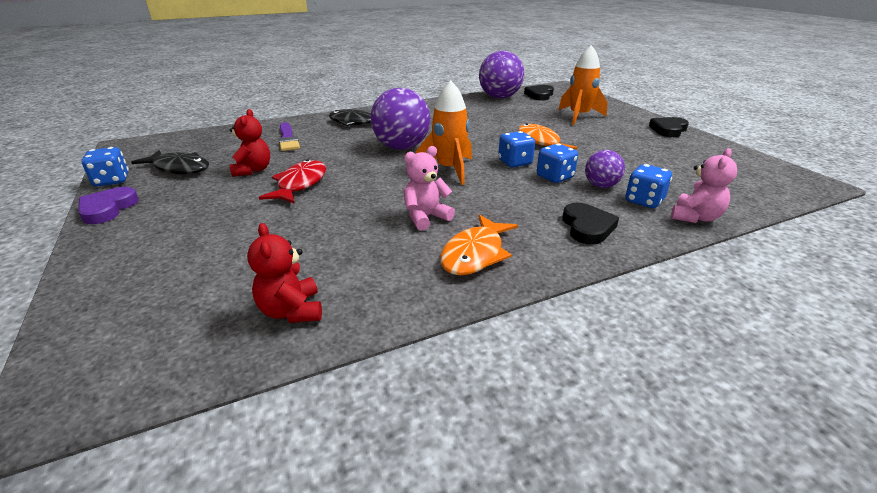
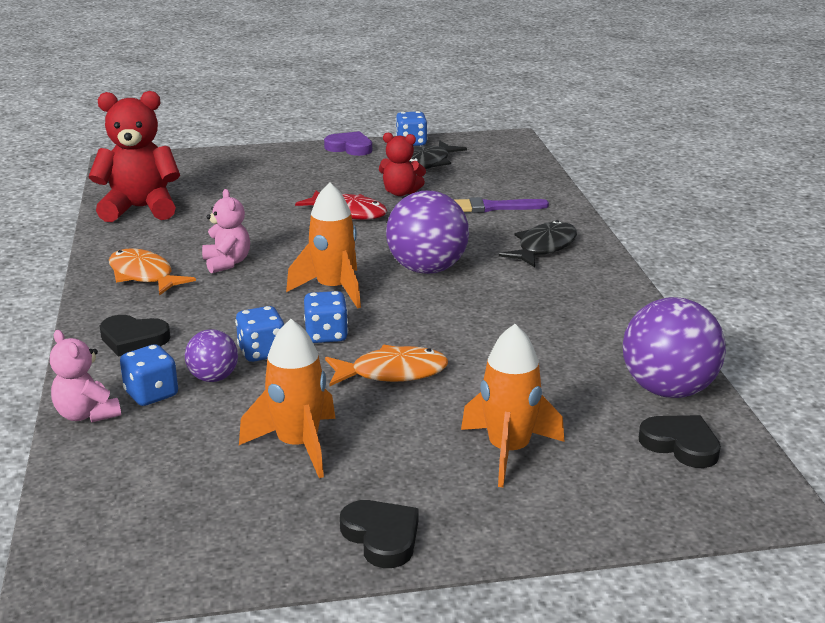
camera: 105 degrees right, 5 degrees down
(291, 311) = (140, 209): red teddy bear -> red teddy bear, size x1.76
(633, 153) = (298, 445): none -> orange rocket

